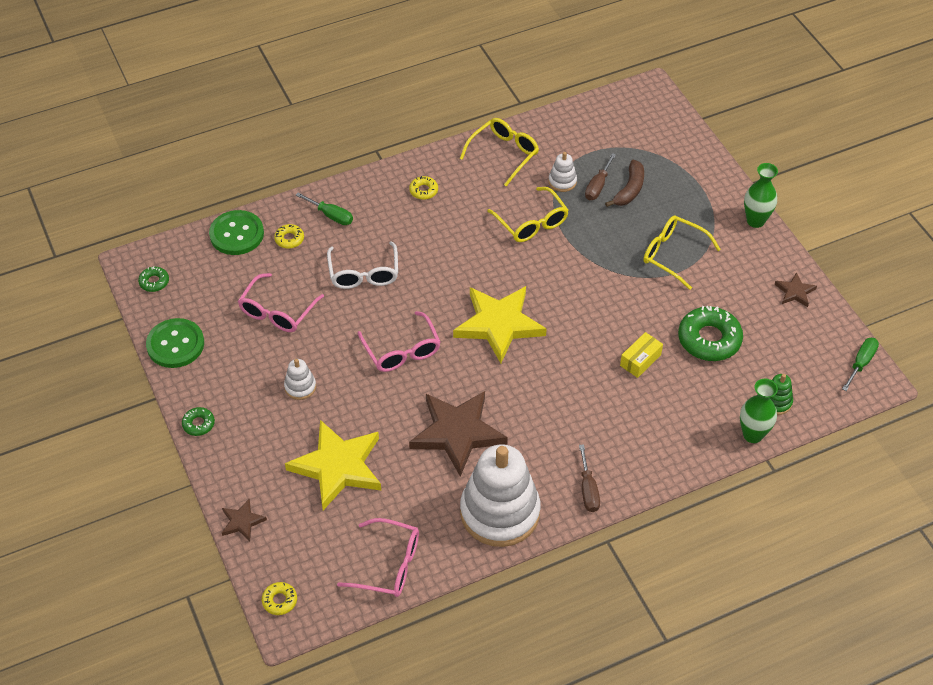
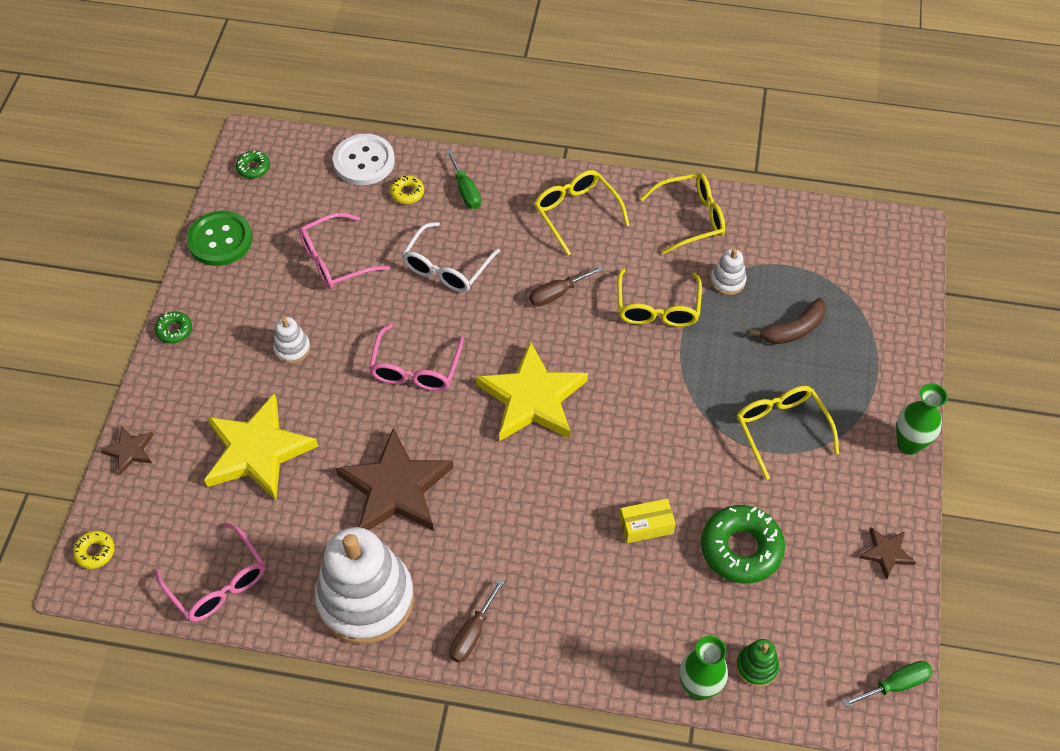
camera: 35 degrees right, 5 degrees up
(236, 234) = (364, 161): green button -> white button
(423, 190) = (576, 213): yellow donut -> yellow glasses
(598, 186) = (762, 306): brown screwdriver -> brown screwdriver (557, 293)

